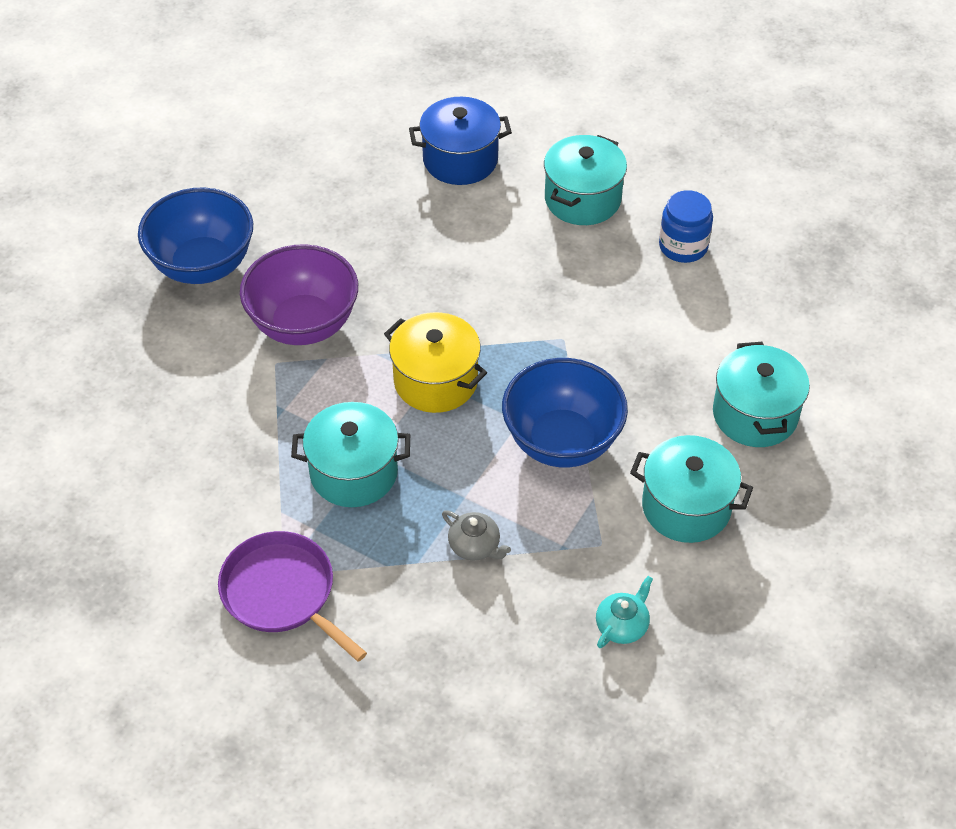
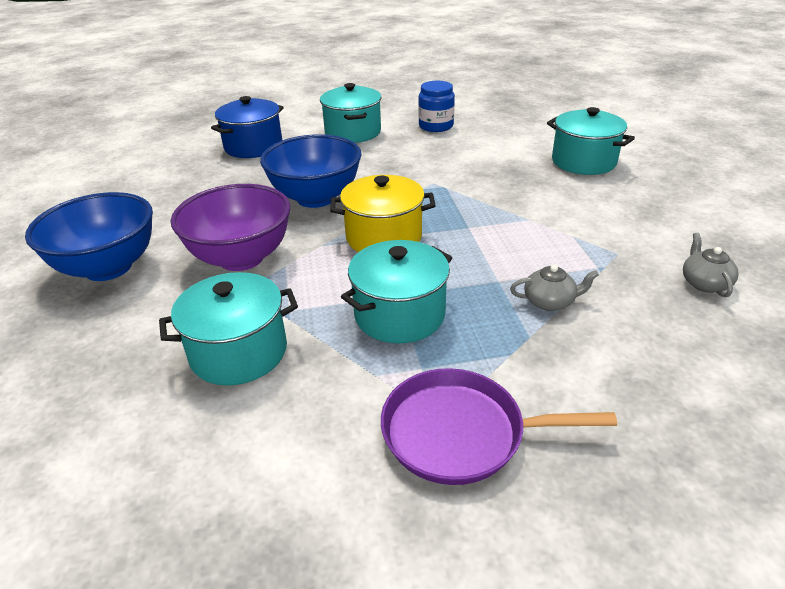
camera: 40 degrees left, 15 degrees down
(562, 442) = (509, 222): blue bowl -> blue bowl (316, 198)
(622, 625) = (704, 283): turquoise teapot -> grey teapot
(686, 507) = (625, 211): turquoise pot -> turquoise pot (239, 352)

